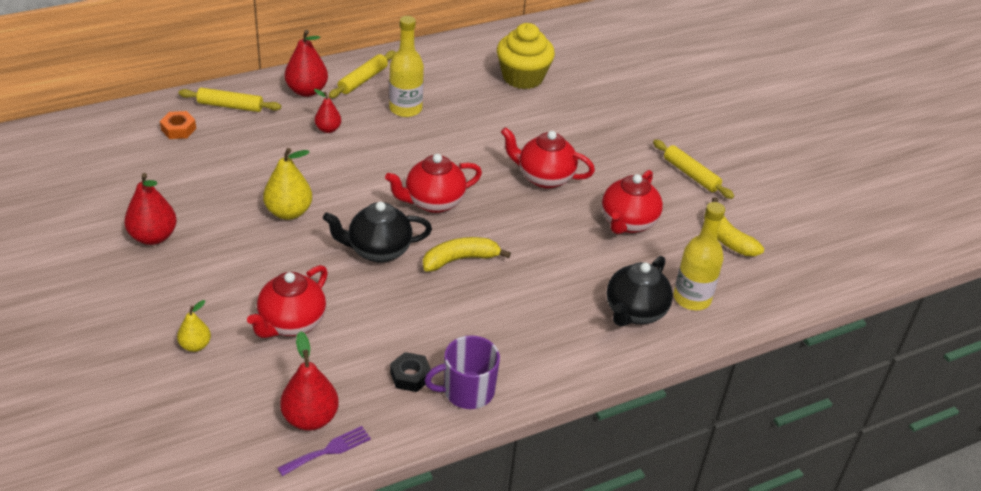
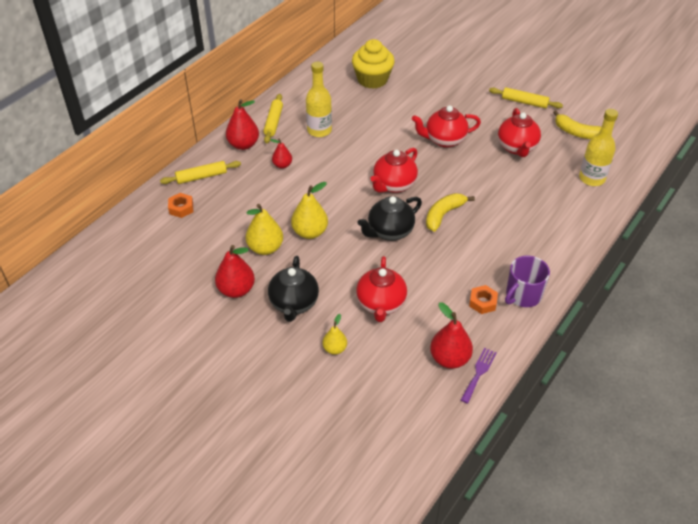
camera: 25 degrees left, 5 degrees up
(225, 207) = (265, 248): none -> yellow pear
(410, 376) = (482, 302): black nut -> orange nut
(634, 312) = (569, 201): black teapot -> black teapot (294, 304)

